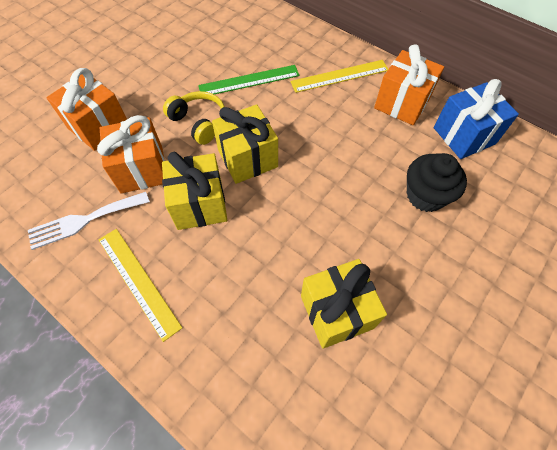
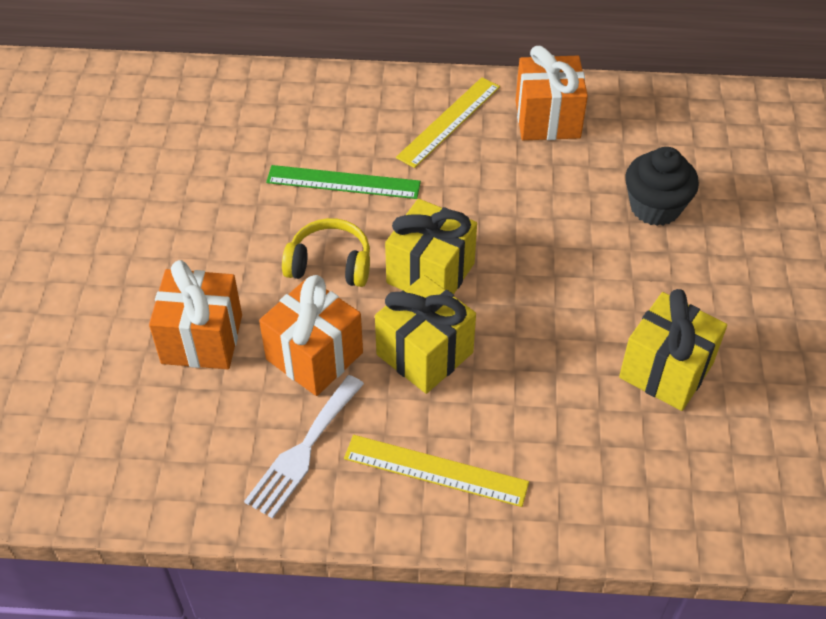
camera: 35 degrees left, 10 degrees down
(249, 81) = (343, 182): green ruler -> green ruler turned 60 degrees clockwise
(464, 136) = (642, 122): blue gift -> none

